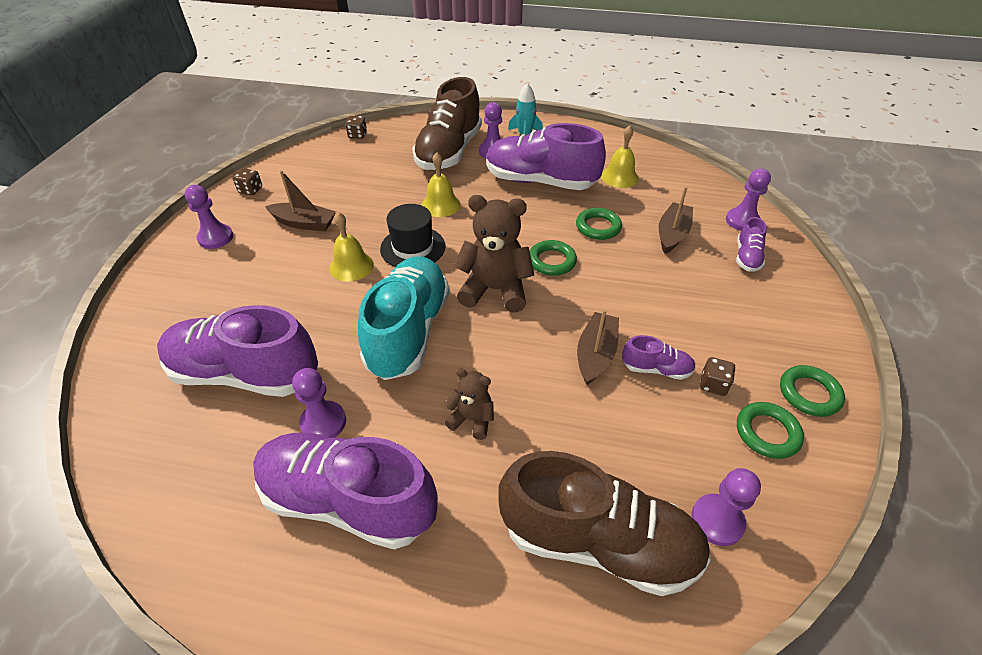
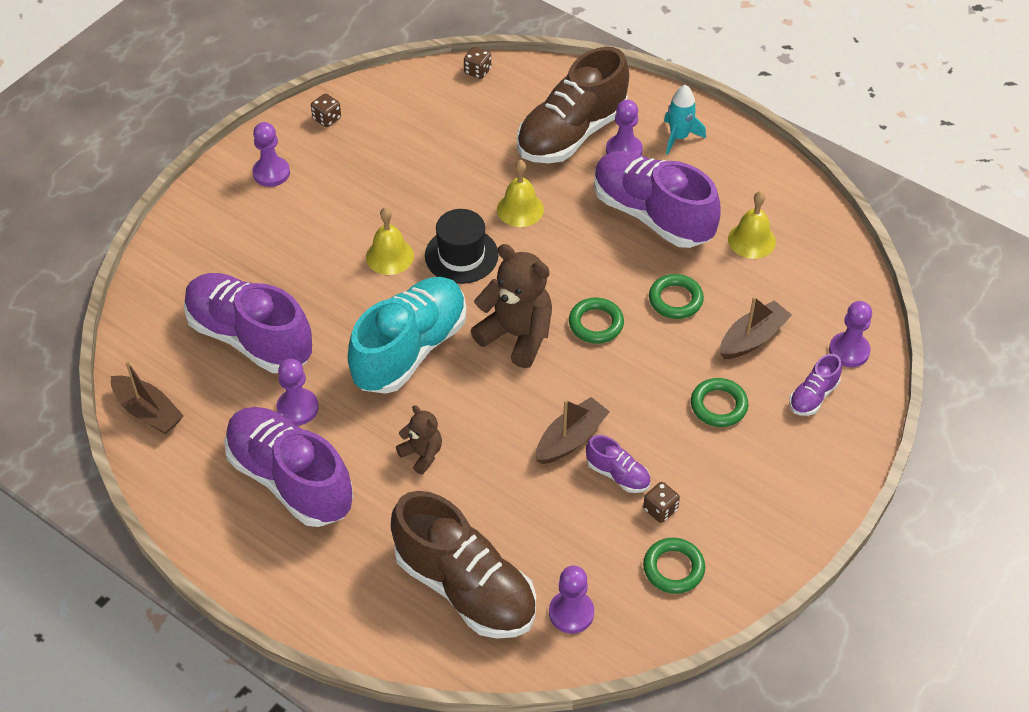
camera: 25 degrees right, 5 degrees up
(304, 223) = (365, 184): brown boat -> brown boat (148, 412)
(809, 393) = (745, 553): green ring -> green ring (718, 405)

